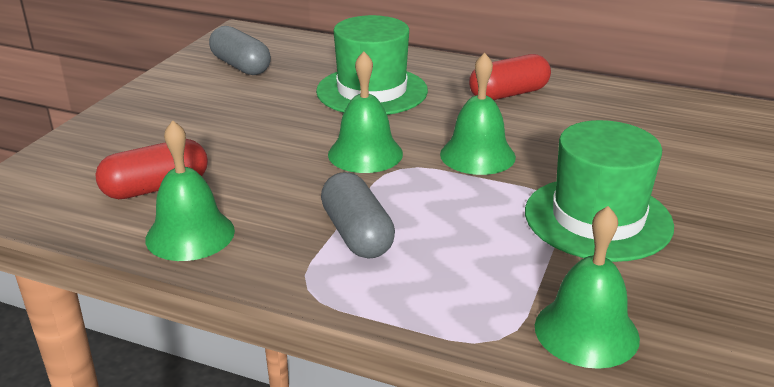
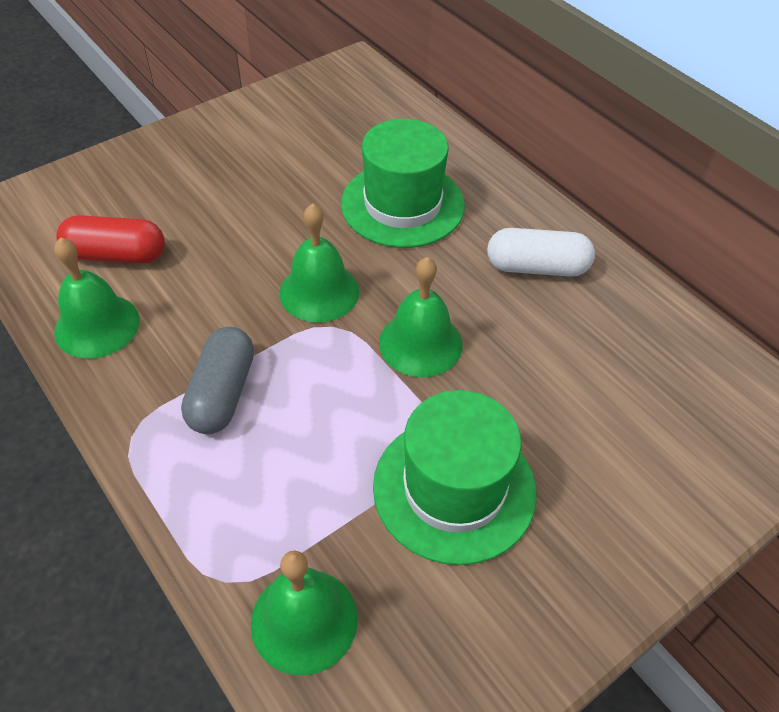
camera: 30 degrees right, 20 degrees up
(240, 66) = (313, 117): grey capsule -> none
(508, 94) = (537, 267): red capsule -> white capsule

